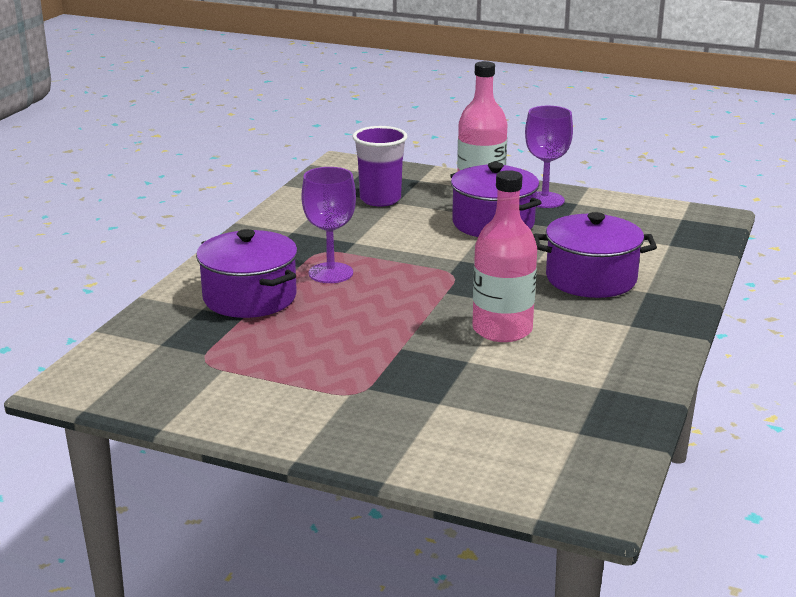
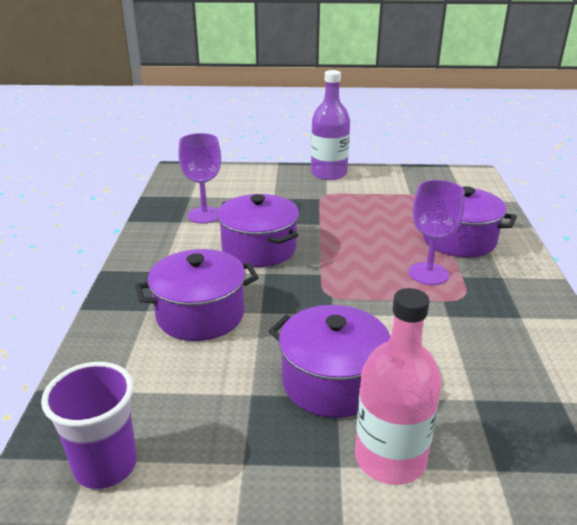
camera: 160 degrees right, 5 degrees up
(308, 436) = (329, 173): none -> purple bottle
(380, 199) = (498, 399): purple cup -> purple cup (105, 466)
(502, 329) = (259, 248): pink bottle -> purple pot
(544, 200) = (291, 458): purple goblet -> purple goblet (204, 215)

